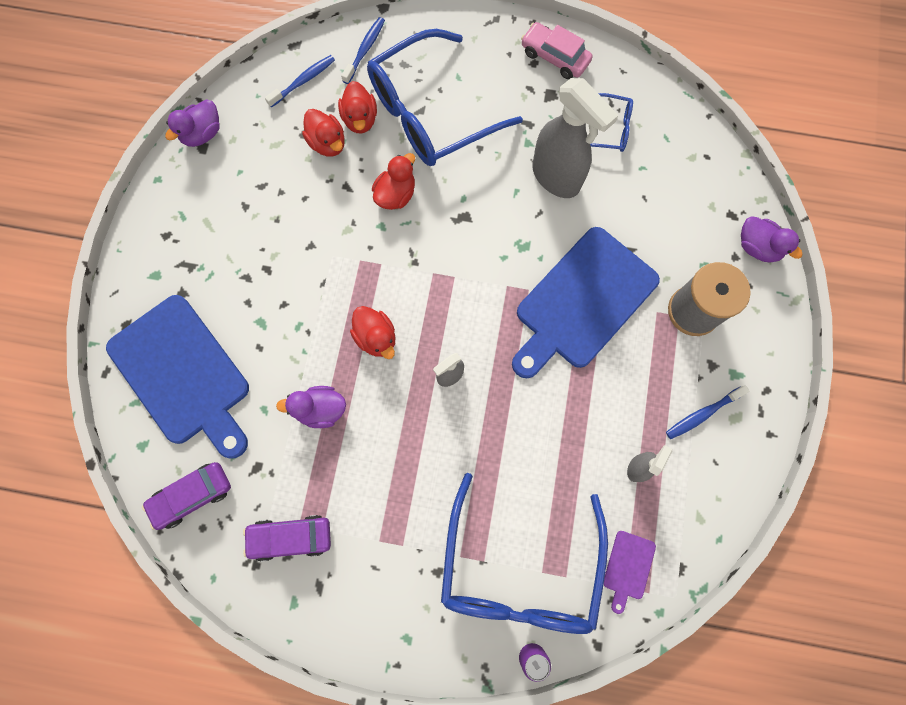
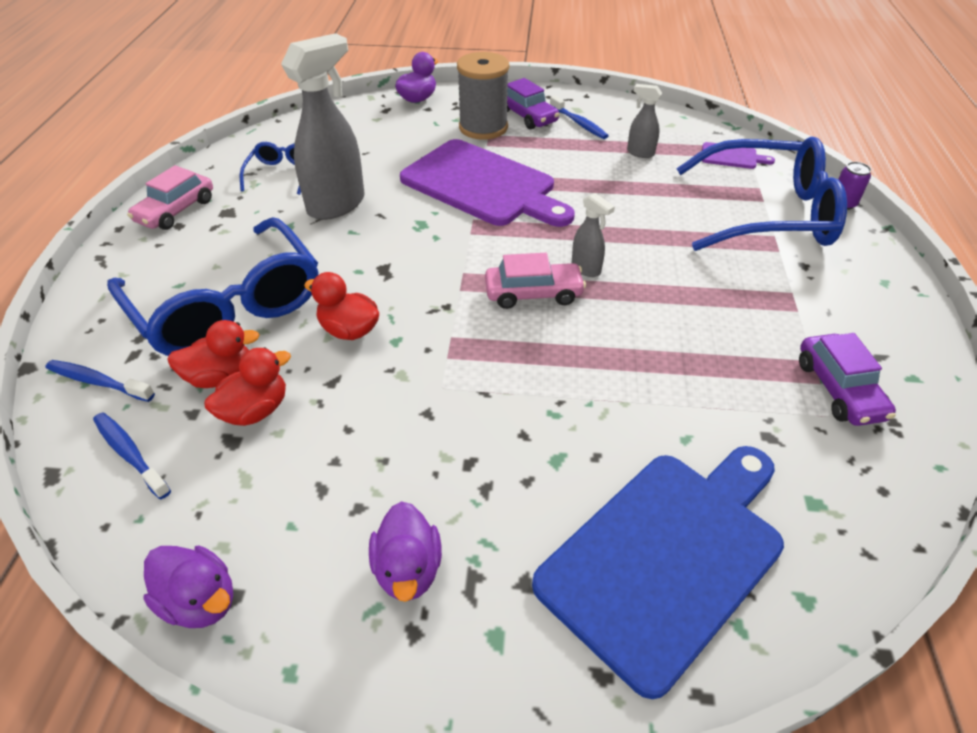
camera: 95 degrees left, 30 degrees down
(192, 495) = (846, 511): purple car -> purple car (527, 116)
(320, 409) = (664, 377): purple duck -> purple duck (408, 569)
(376, 337) = (553, 333): red duck -> none
(422, 328) = (533, 293): none -> pink car
(582, 302) = (482, 185): blue cutting board -> purple cutting board

